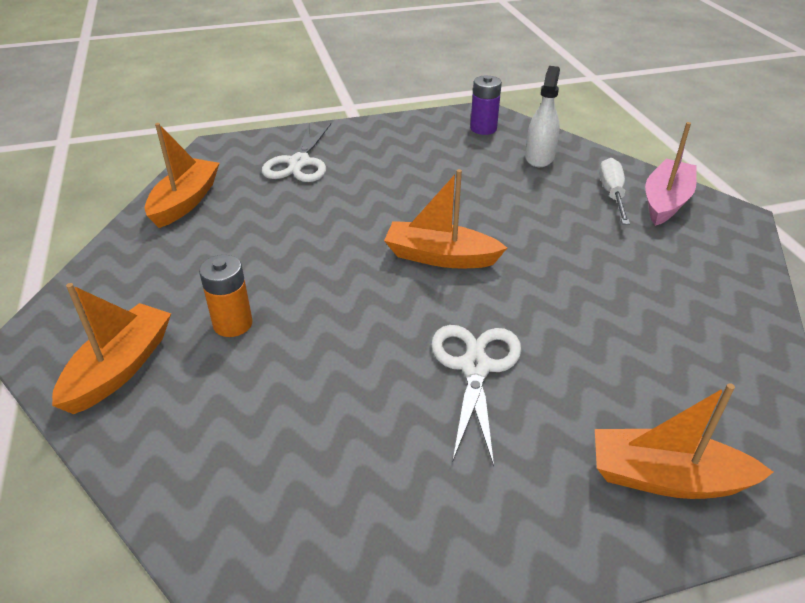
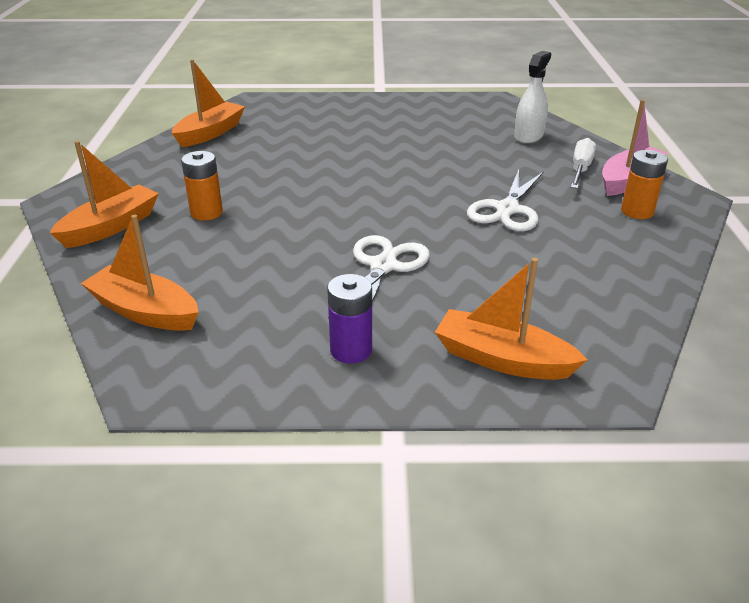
camera: 15 degrees right, 5 degrees down
(299, 163) = (314, 118): white scissors -> white scissors (507, 209)
(440, 257) = (397, 193): orange boat -> orange boat (145, 312)
(483, 129) = (489, 111): purple battery -> purple battery (351, 350)
(694, 242) = (637, 211): none -> orange battery

